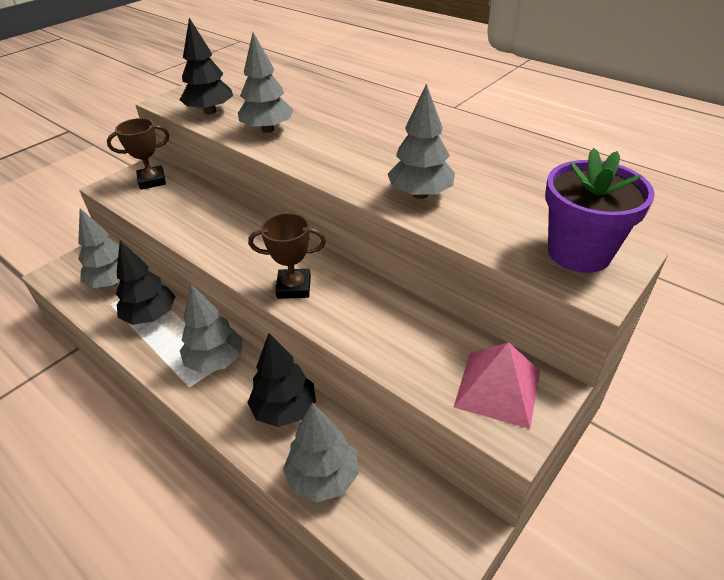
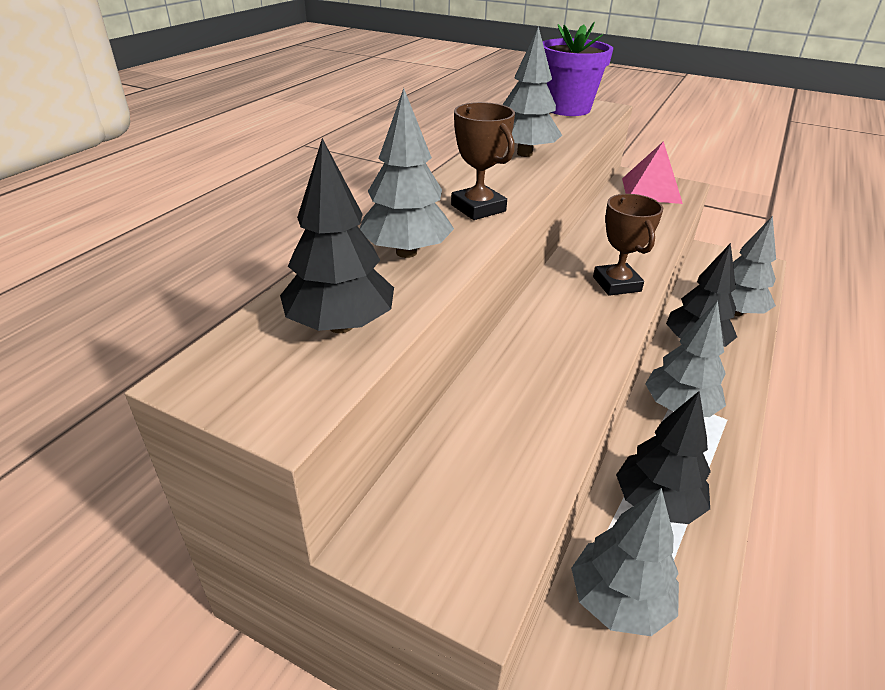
camera: 105 degrees left, 5 degrees down
(152, 181) = (433, 508): brown trophy -> brown trophy (478, 208)

